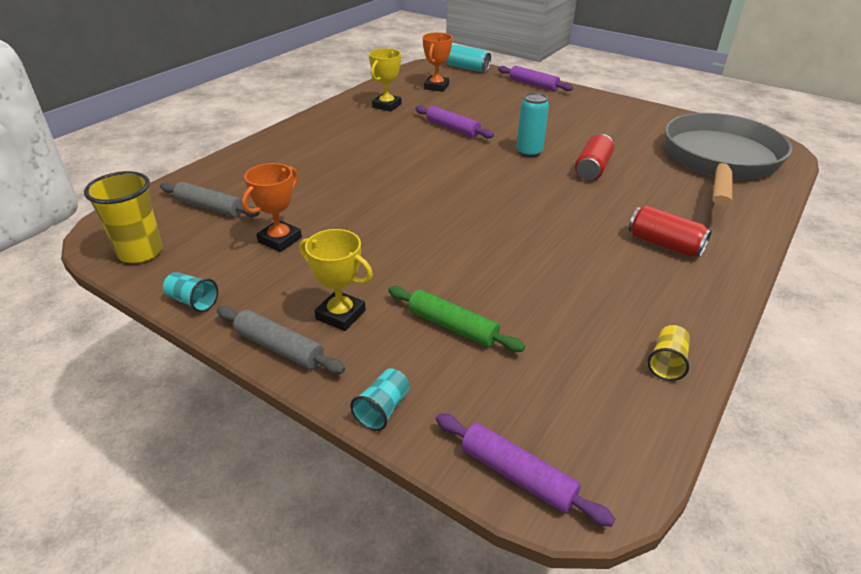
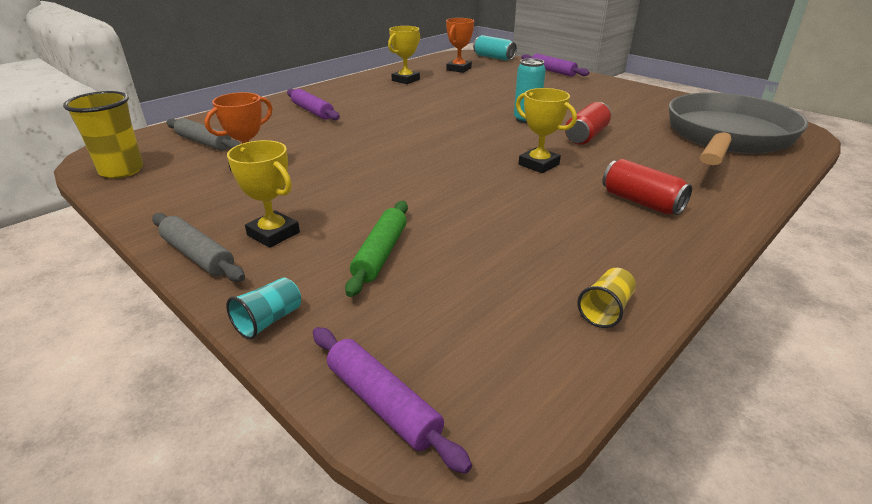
camera: 10 degrees right, 5 degrees down
(193, 301) = (142, 211): turquoise cup -> none
(452, 128) = (459, 99): purple rolling pin -> purple rolling pin (312, 111)
(452, 326) = (380, 254): green rolling pin -> green rolling pin turned 60 degrees clockwise
(559, 208) = (538, 164): none -> yellow trophy

